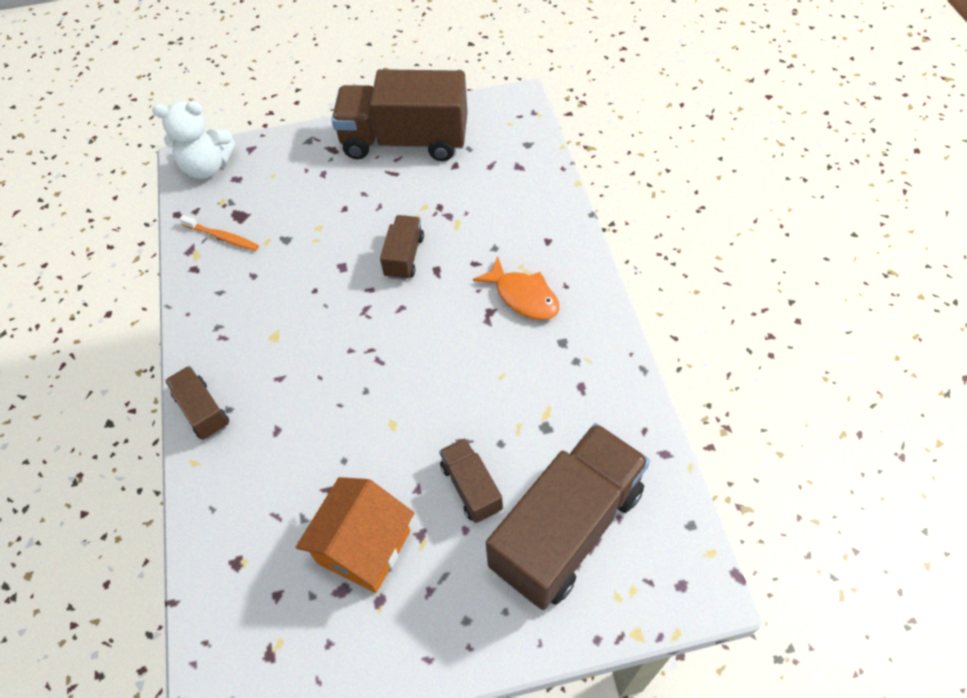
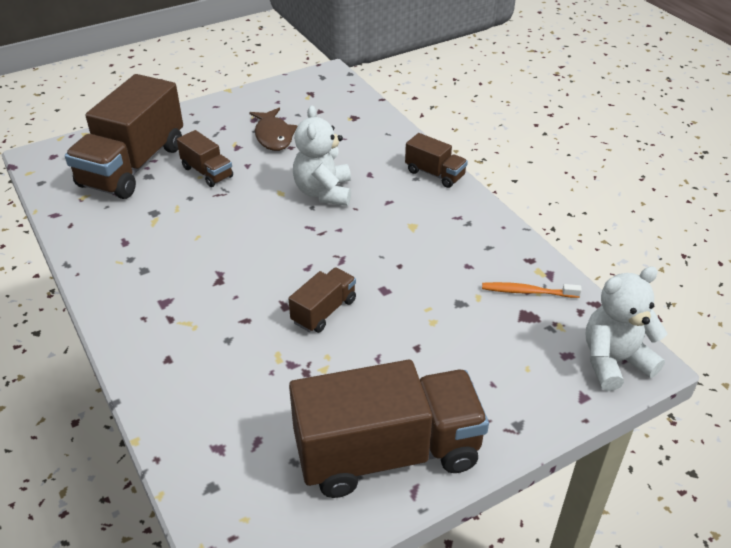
camera: 160 degrees right, 15 degrees down
(343, 411) = (324, 192): none -> white teddy bear
(364, 547) = (273, 136): orange house -> brown fish
(404, 257) = (324, 311): brown truck -> brown truck turned 135 degrees counterclockwise
(523, 296) = (187, 299): orange fish -> none

